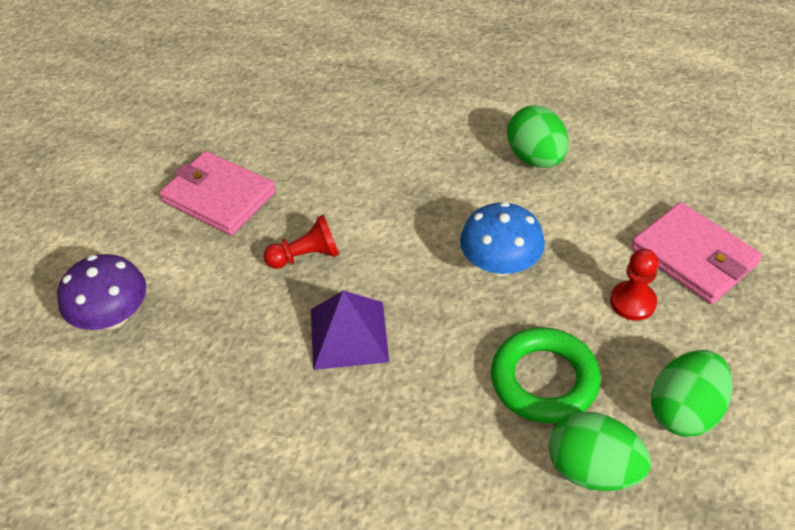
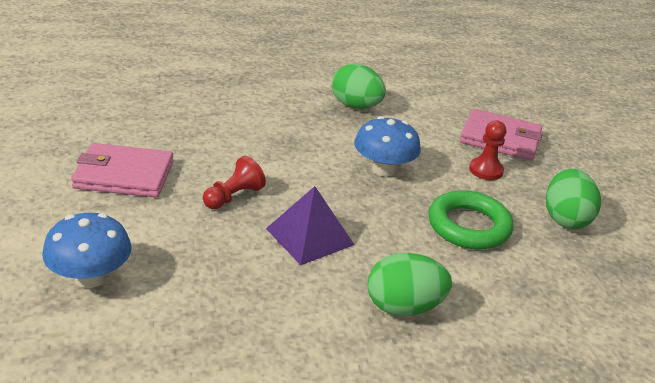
camera: 35 degrees left, 15 degrees down
(113, 316) = (90, 277): purple mushroom -> blue mushroom
(592, 469) = (541, 266): green egg -> green egg (403, 307)

